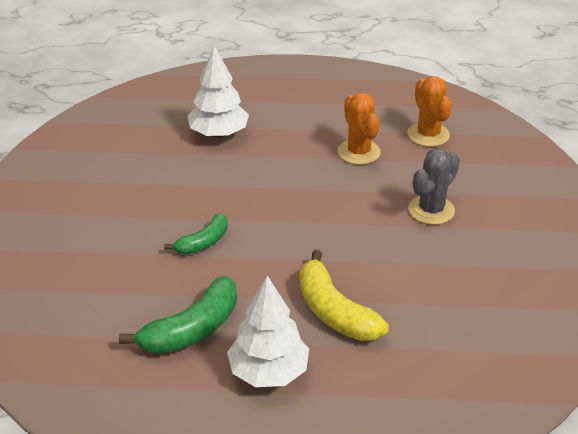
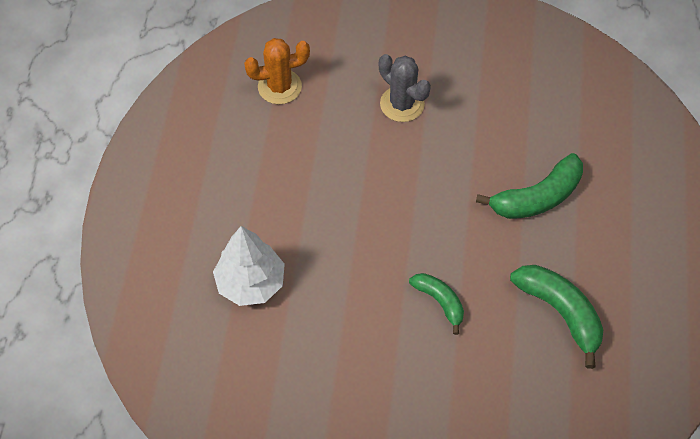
camera: 85 degrees left, 20 degrees up
(268, 372) = (609, 253): white tree -> none
(334, 311) = (537, 197): yellow banana -> green banana
(358, 152) = (303, 151): orange cactus -> none

